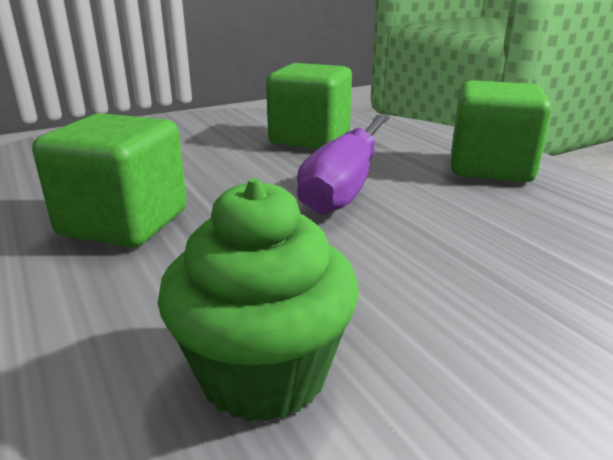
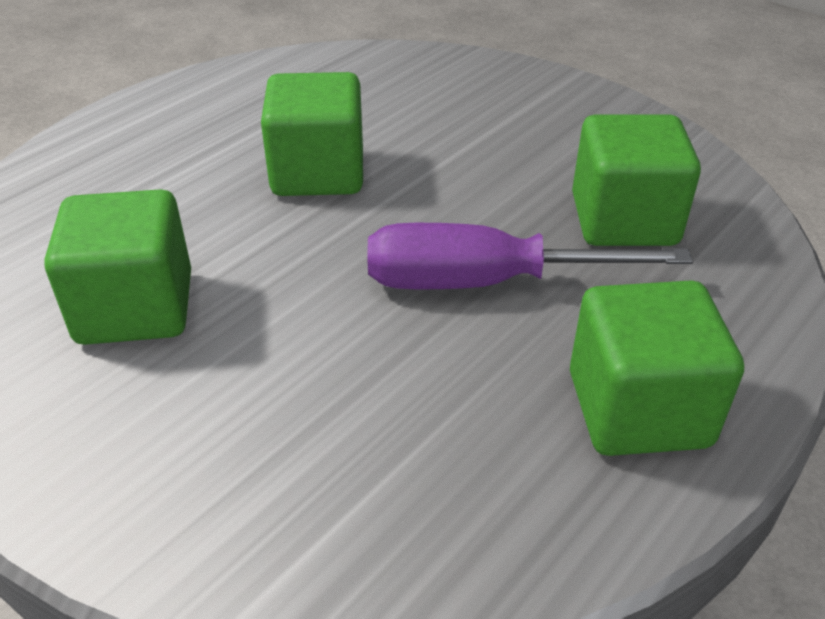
camera: 70 degrees right, 15 degrees up
(263, 373) = (135, 308): green cupcake -> green cube

